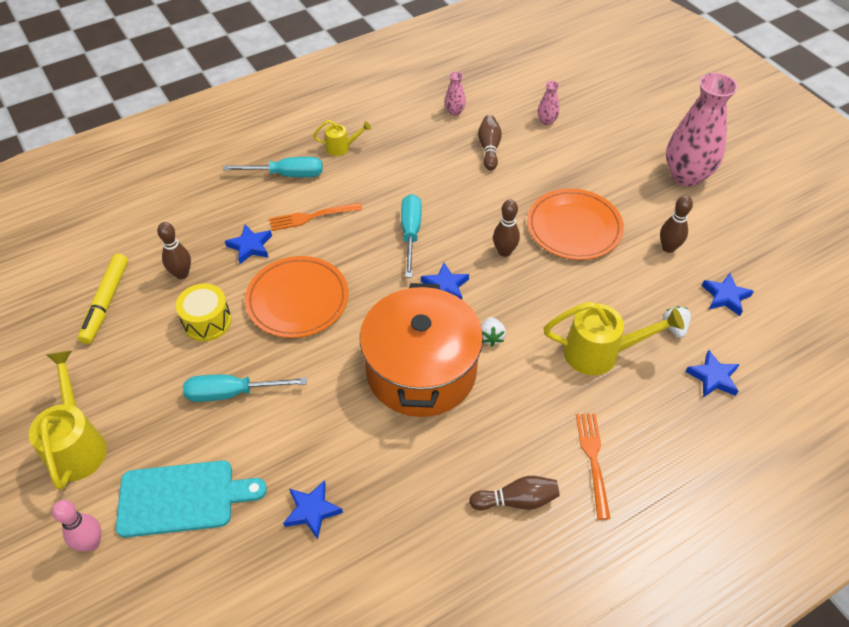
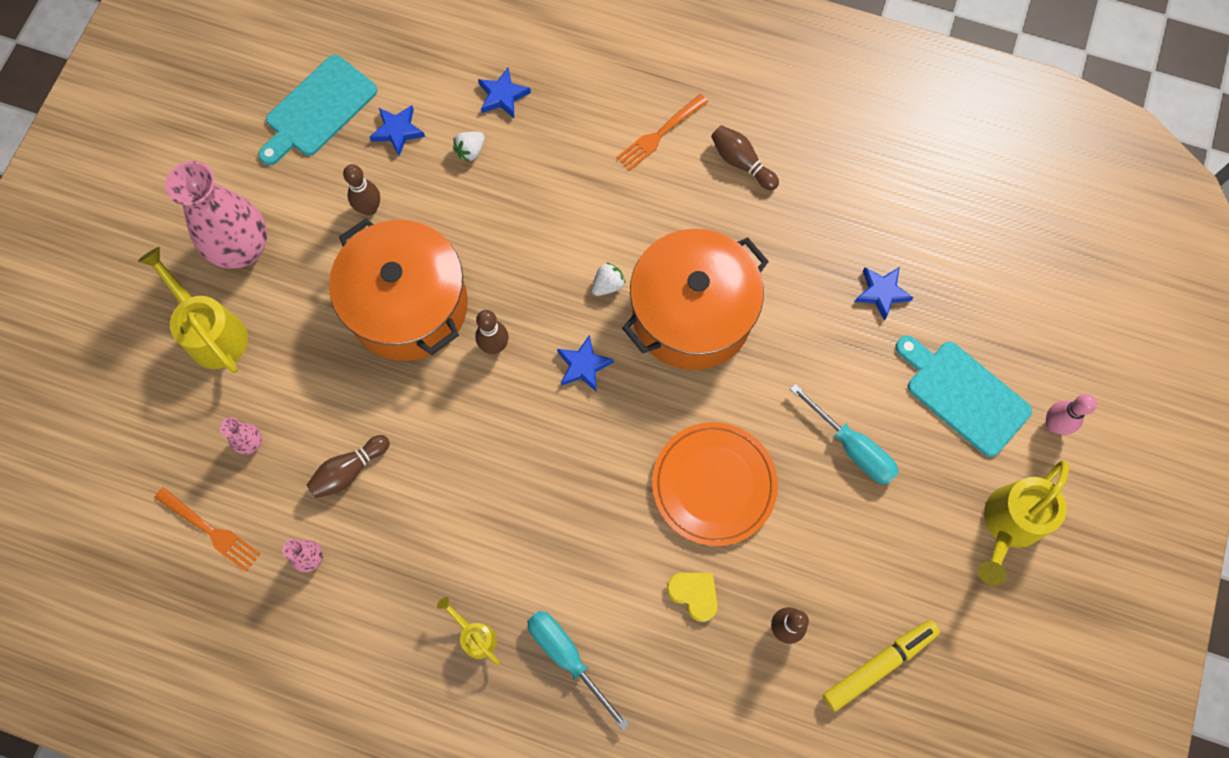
camera: 130 degrees left, 20 degrees up
(207, 321) = (809, 543): yellow drum -> none
(250, 246) = (694, 594): blue star -> yellow heart
(312, 217) = (603, 569): orange fork -> orange fork (210, 530)
(410, 233) = (543, 451): turquoise screwdriver -> none
(574, 227) = (408, 305): orange plate -> orange pot
(599, 353) = (549, 191): yellow watering can -> yellow watering can (212, 332)
(778, 264) = (318, 110): none -> turquoise cutting board

